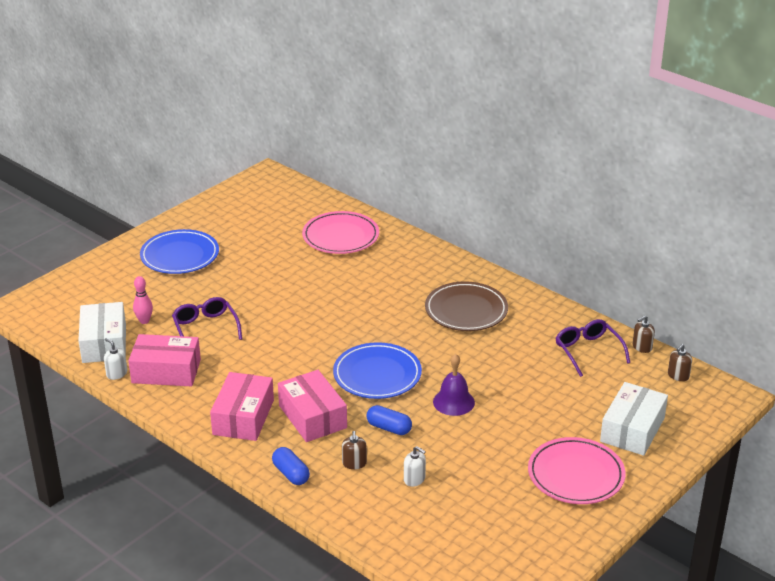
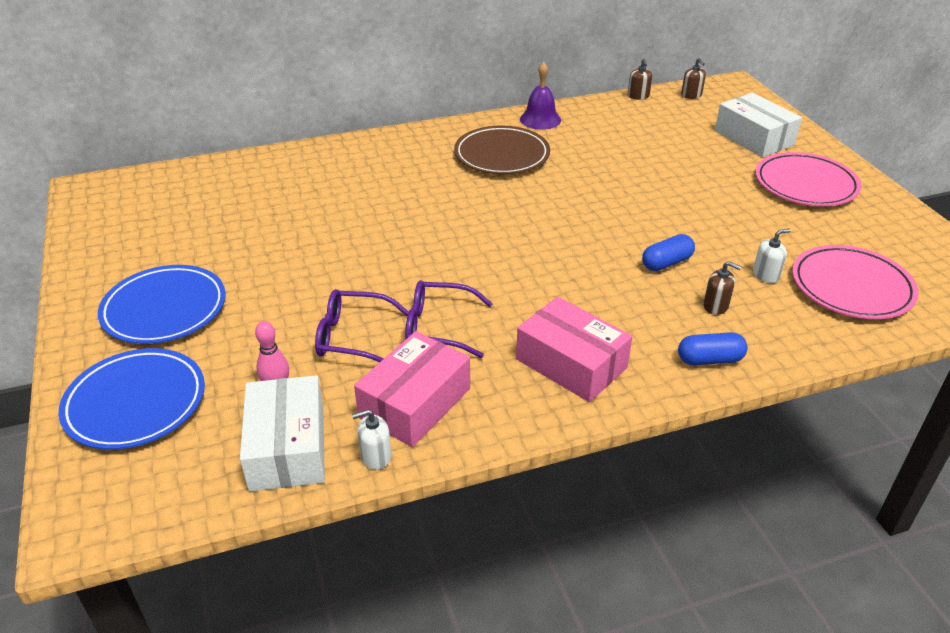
camera: 60 degrees left, 5 degrees up
(104, 343) = (287, 447): white box -> white box turned 60 degrees clockwise
(312, 416) = (609, 308): pink box -> none
(340, 236) = (283, 182): pink plate -> pink plate (851, 287)
(377, 375) = (565, 240): blue plate -> blue plate (135, 403)
(453, 402) = (649, 210): purple bell -> purple bell (540, 119)
(588, 351) = (624, 120): purple glasses -> purple glasses (438, 327)

